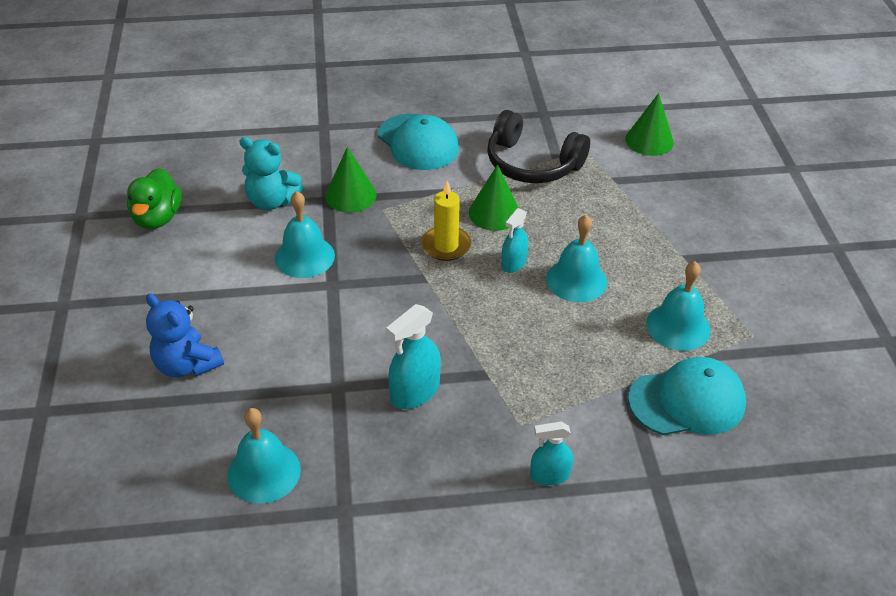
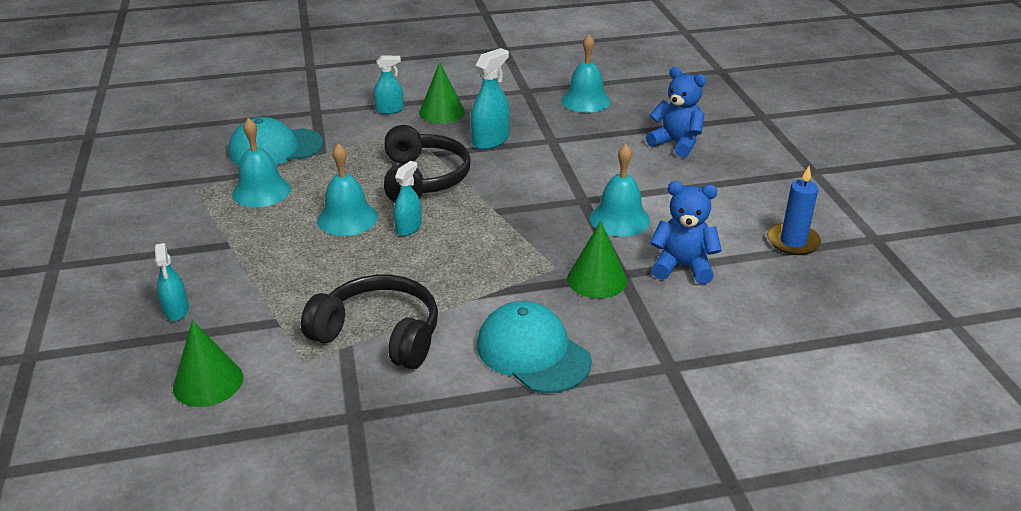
camera: 175 degrees right, 10 degrees down
(157, 218) = (793, 242): green duck -> blue candle
(272, 201) = (682, 267): turquoise teddy bear -> blue teddy bear
(446, 246) = (479, 238): yellow candle -> none
(494, 213) = (428, 273): green cone -> green cone (442, 112)
(500, 330) = (422, 179): none -> black headphones
(700, 195) = (176, 310): none -> turquoise spray bottle

